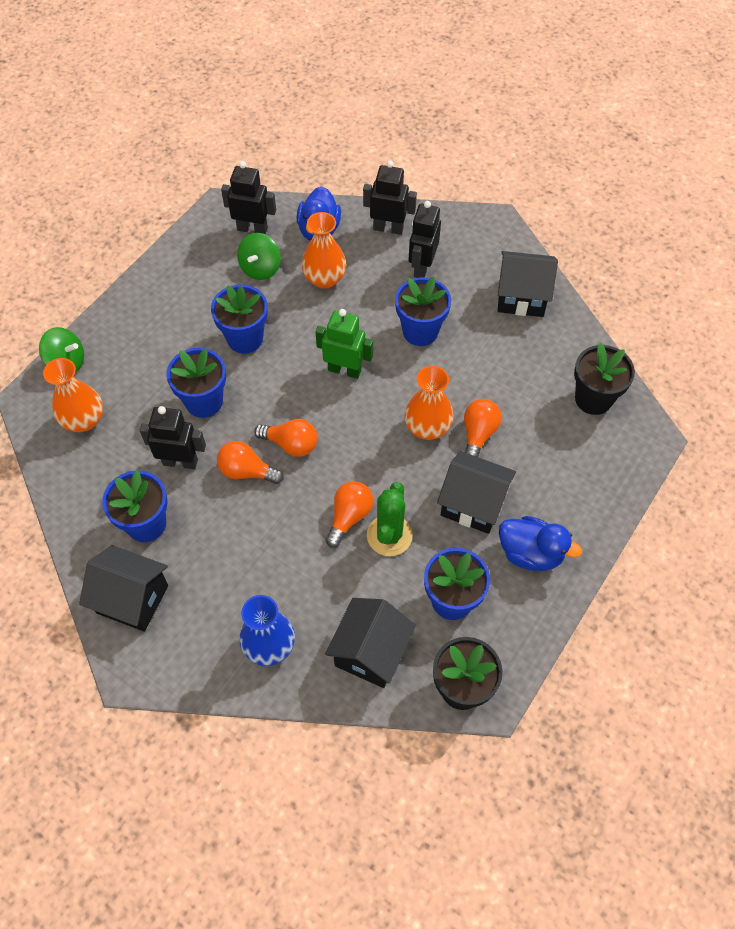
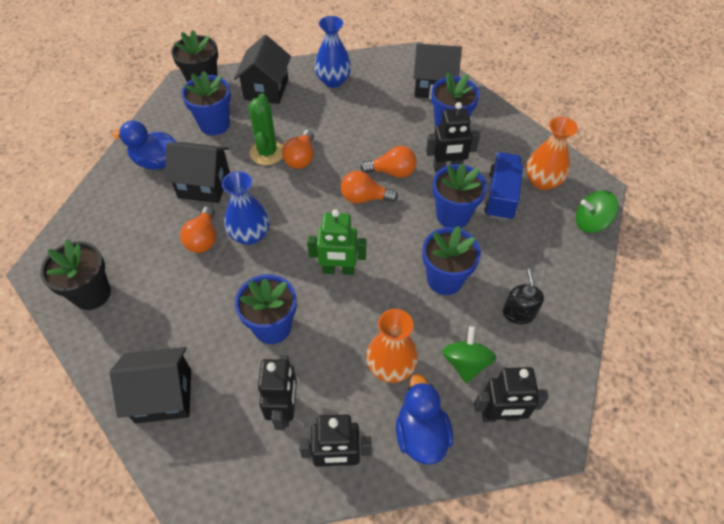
camera: 165 degrees right, 5 degrees down
(140, 413) = (501, 196): none -> blue truck
(193, 296) = (518, 313): none -> black soap dispenser
(427, 427) = (250, 235): orange vase -> blue vase

